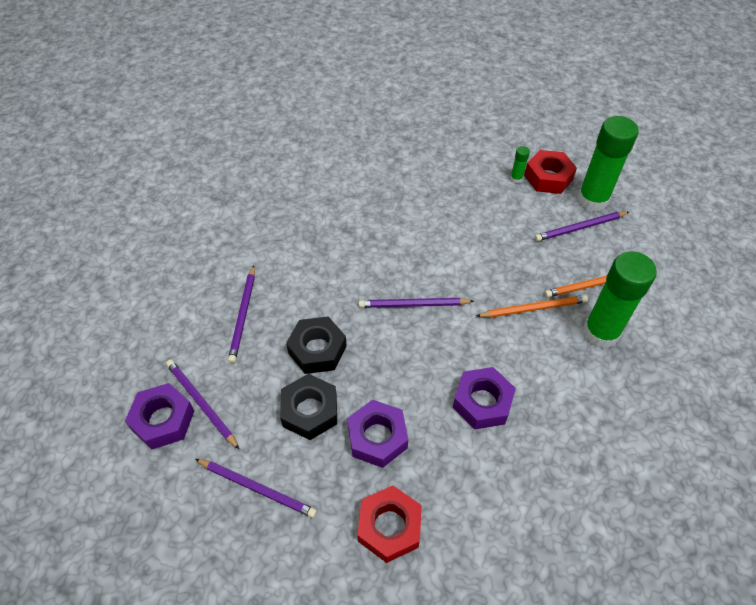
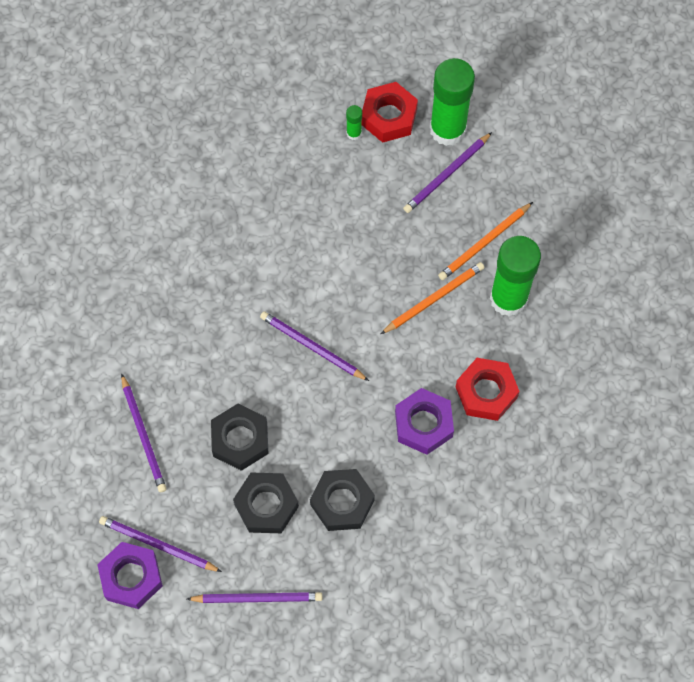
camera: 25 degrees left, 15 degrees up
(377, 437) = (342, 502): purple nut -> black nut
(389, 526) = (390, 577): red nut -> red nut (486, 392)
(413, 305) = (312, 347): purple pencil -> purple pencil turned 60 degrees clockwise

